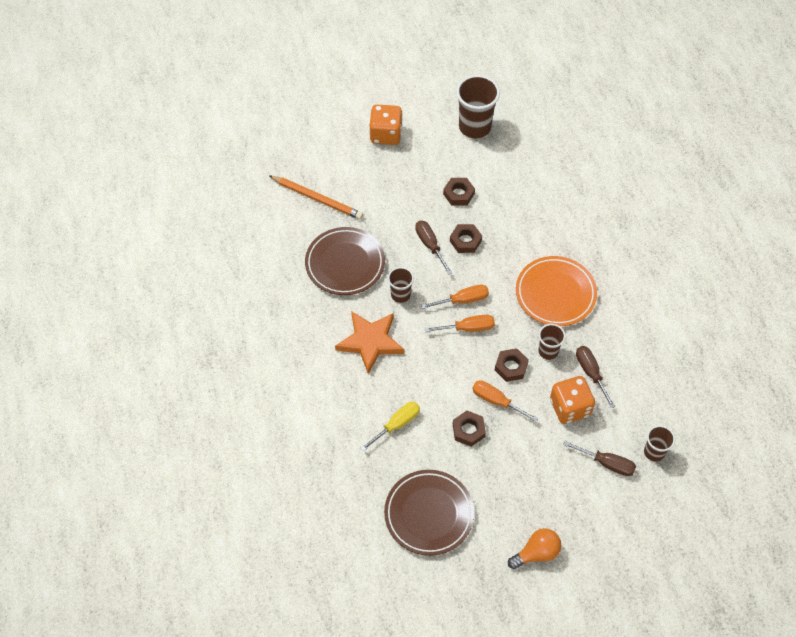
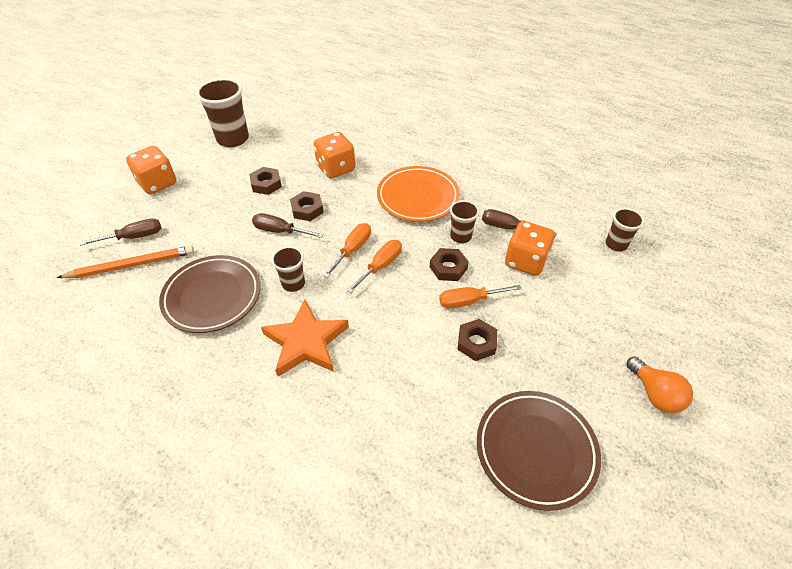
camera: 45 degrees left, 10 degrees down
(397, 424) = (411, 393): yellow screwdriver -> none
(523, 218) = (336, 168): none -> orange dice
(536, 553) = (654, 394): orange light bulb -> orange light bulb turned 135 degrees clockwise
(607, 463) = (601, 278): brown screwdriver -> brown screwdriver (134, 237)

